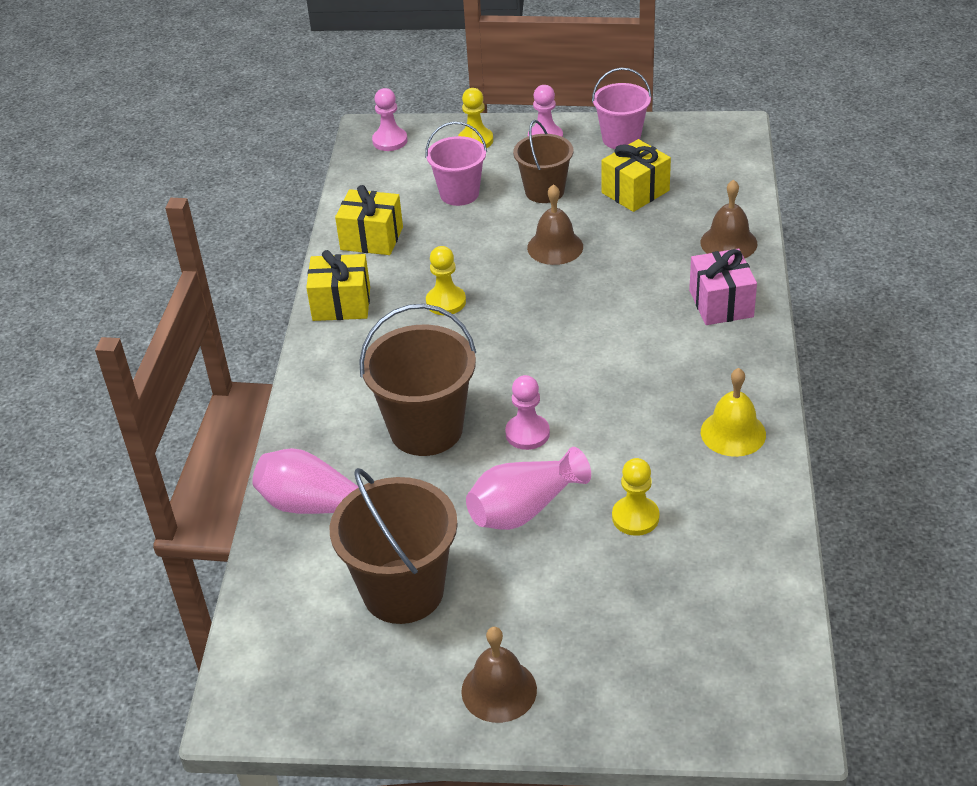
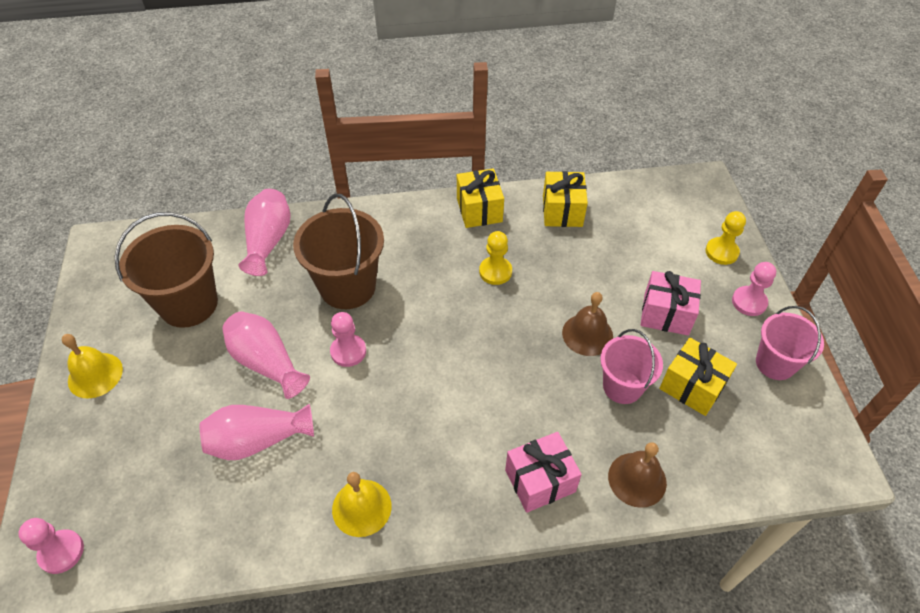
camera: 75 degrees right, 10 degrees up
(390, 141) = (696, 196): pink pawn -> pink pawn (61, 552)
(459, 194) = (640, 254): pink bucket -> pink bucket (622, 386)
(499, 690) = (95, 375): brown bell -> yellow bell
(544, 191) = (666, 314): brown bucket -> pink gift
(635, 517) = (257, 440): yellow pawn -> pink vase

